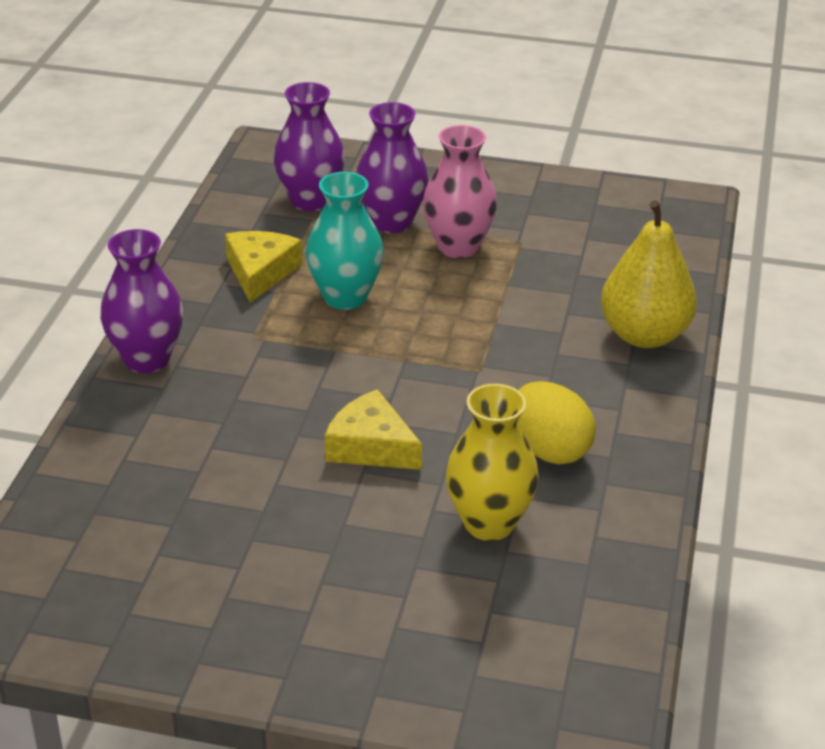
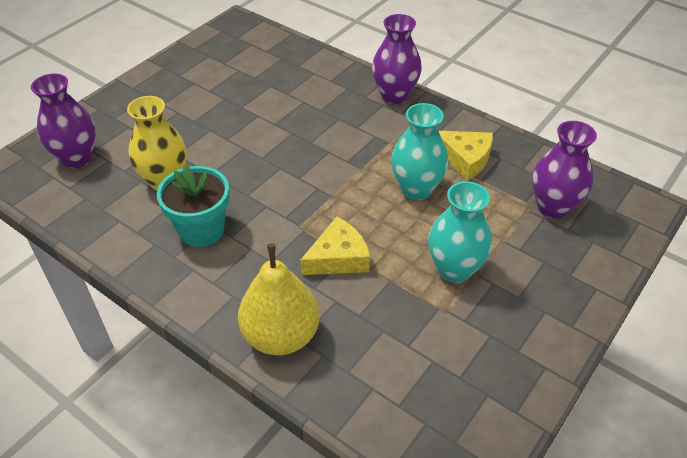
camera: 115 degrees right, 10 degrees up
(371, 446) = (261, 156): yellow cheese -> yellow cheese (338, 257)
(391, 222) = (505, 242): purple vase -> purple vase (77, 158)
(458, 247) = (454, 269): pink vase -> turquoise vase
(549, 450) = (201, 230): yellow egg -> turquoise flower pot

